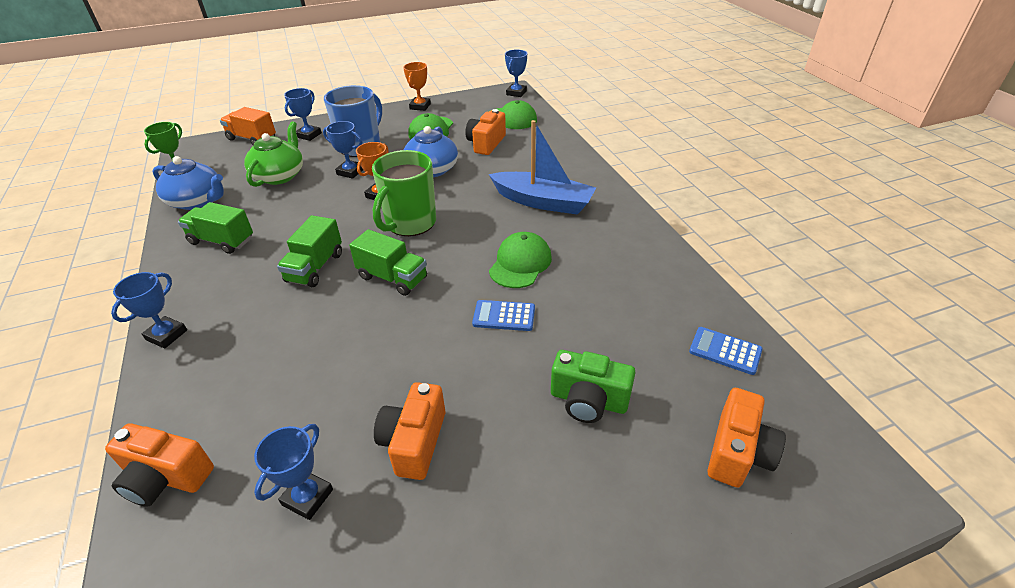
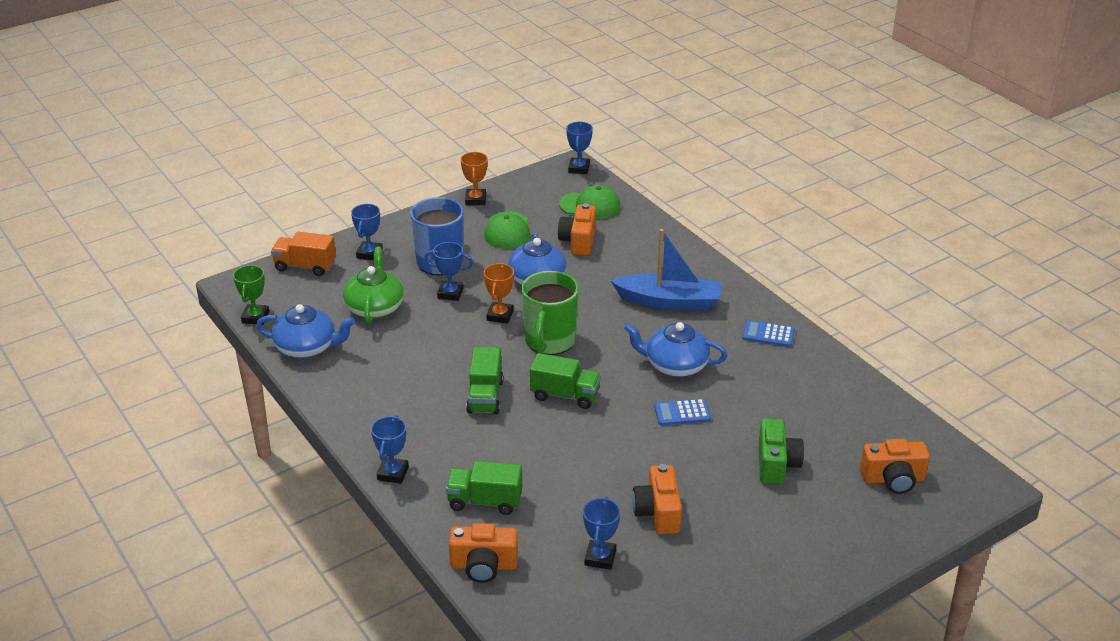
camera: 15 degrees left, 5 degrees down
(222, 241) = (371, 385): green truck -> green truck (485, 501)
(520, 263) = (675, 365): green cap -> blue teapot
(588, 401) = (776, 464): green camera -> green camera turned 90 degrees counterclockwise
(725, 351) = (869, 412): blue calculator -> blue calculator (768, 334)
(738, 452) = (893, 479): orange camera -> orange camera turned 75 degrees clockwise

